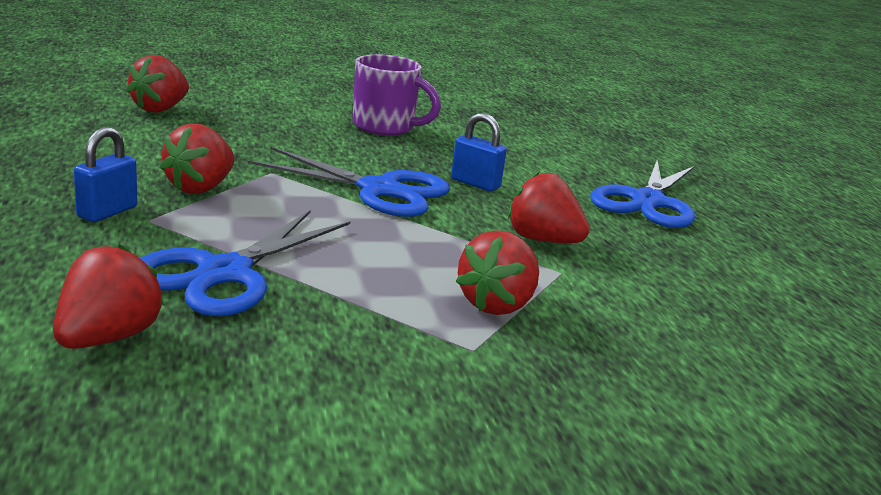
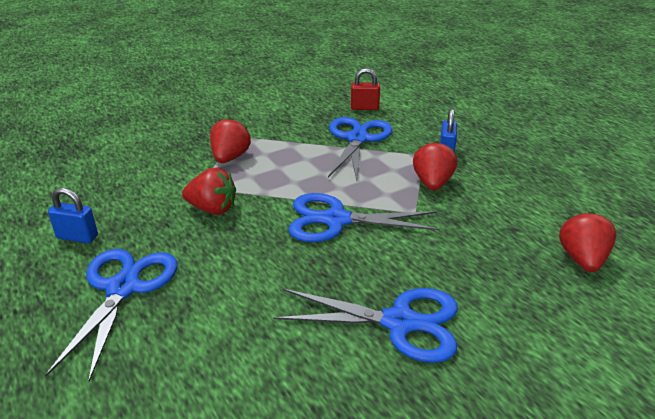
camera: 165 degrees right, 10 degrees up
(107, 338) = (364, 108): red strawberry -> red padlock
(385, 127) = (400, 322): purple mug -> blue scissors
(475, 184) = (275, 255): blue padlock -> blue padlock (77, 237)

